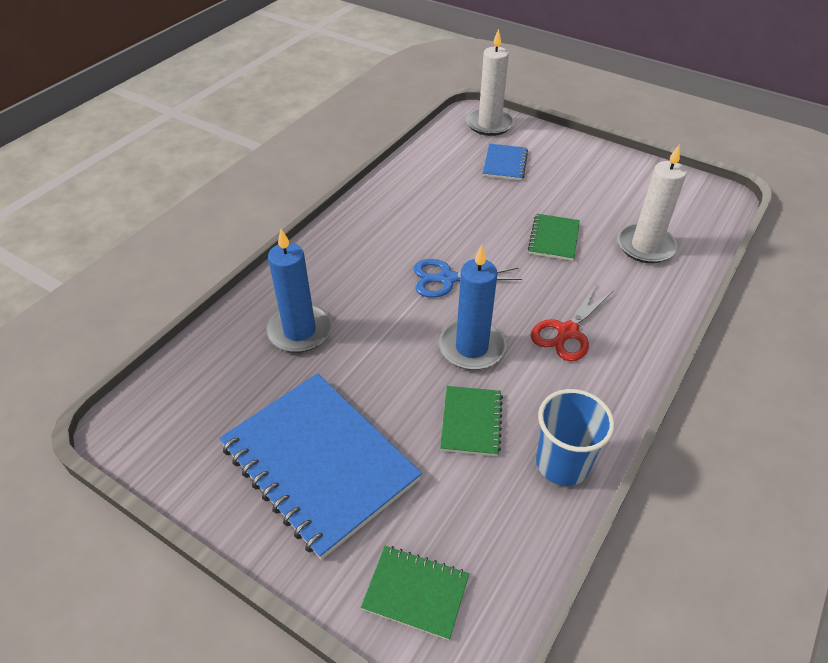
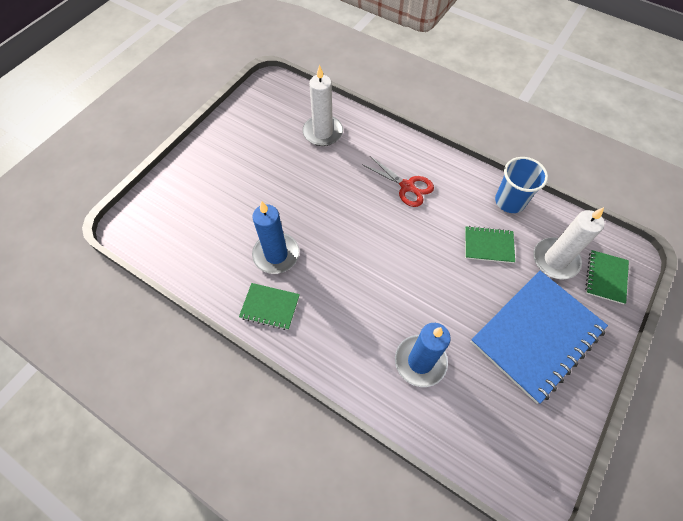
camera: 90 degrees left, 15 degrees up
(447, 279) = (358, 255): blue scissors -> none
(471, 347) = (426, 242): blue candle -> blue candle (276, 254)
(489, 124) = (147, 214): white candle -> white candle (555, 260)
(505, 164) = (212, 206): blue notebook -> none
(553, 239) = (313, 183): green notebook -> green notebook (270, 307)

